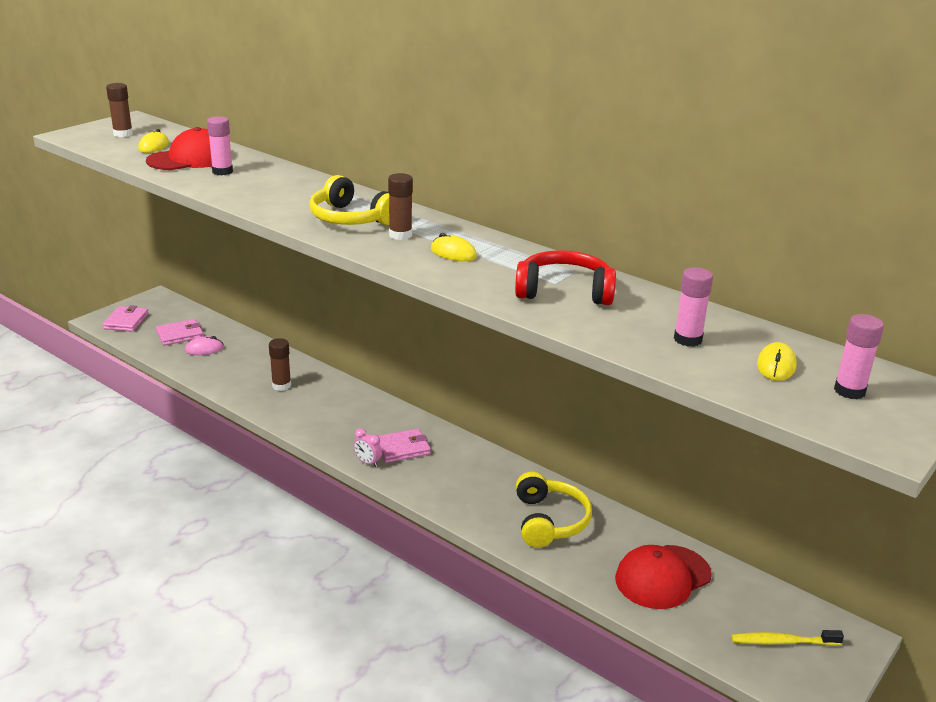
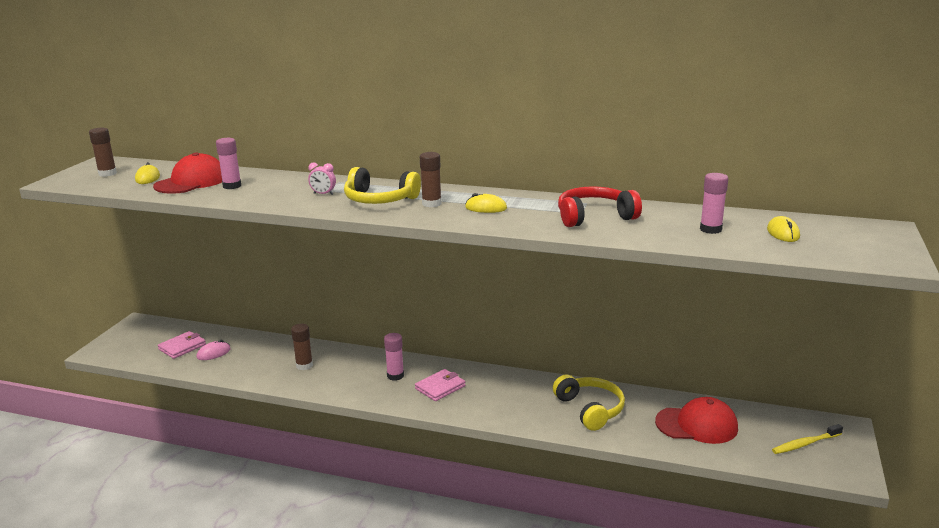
camera: 20 degrees left, 5 degrees down
(126, 321) = (123, 347): pink wallet -> none
(367, 462) = (421, 405): pink clock -> pink clock (323, 194)
(662, 577) = (696, 425): red cap -> red cap turned 120 degrees counterclockwise
(849, 391) = (842, 238): pink glue stick -> pink glue stick (395, 376)

